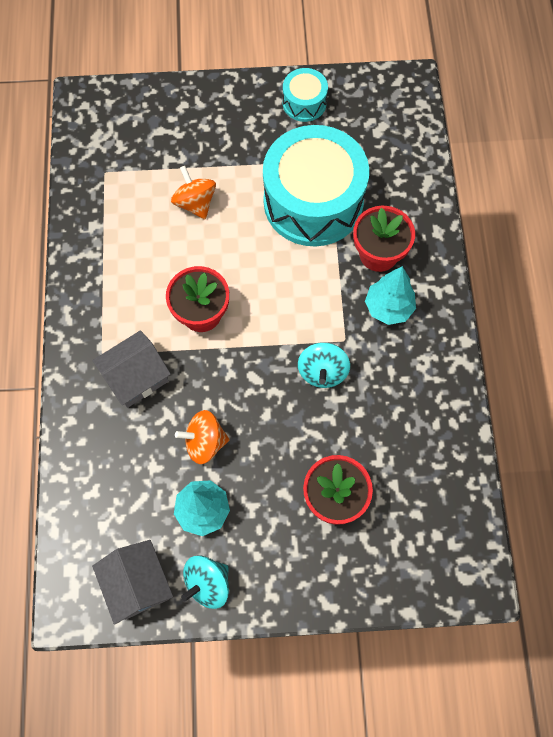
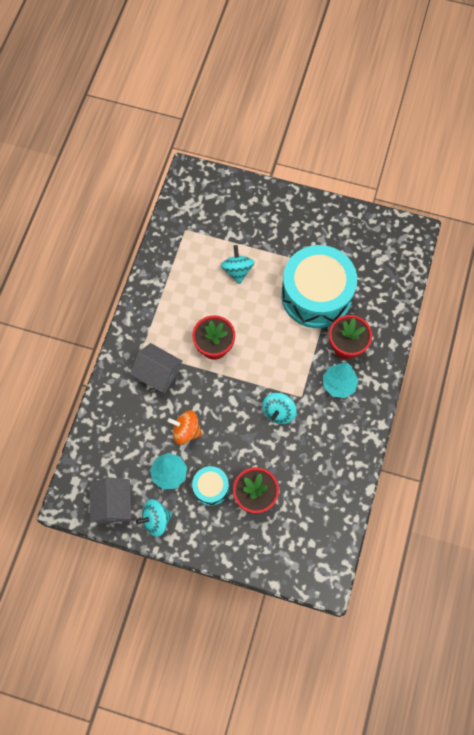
camera: 20 degrees right, 0 degrees up
(136, 377) = (158, 374): grey house -> grey house turned 45 degrees clockwise
(195, 203) = (237, 270): orange spinning top -> turquoise spinning top
(304, 103) = (336, 224): turquoise drum -> turquoise drum (211, 488)

